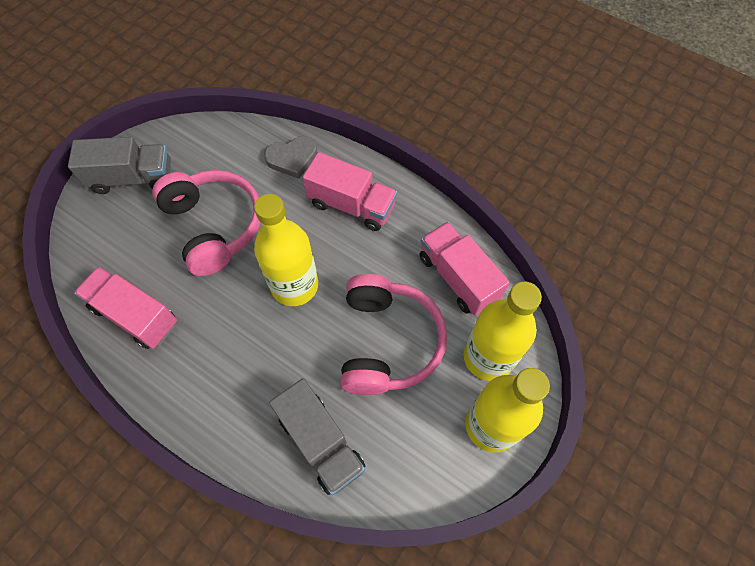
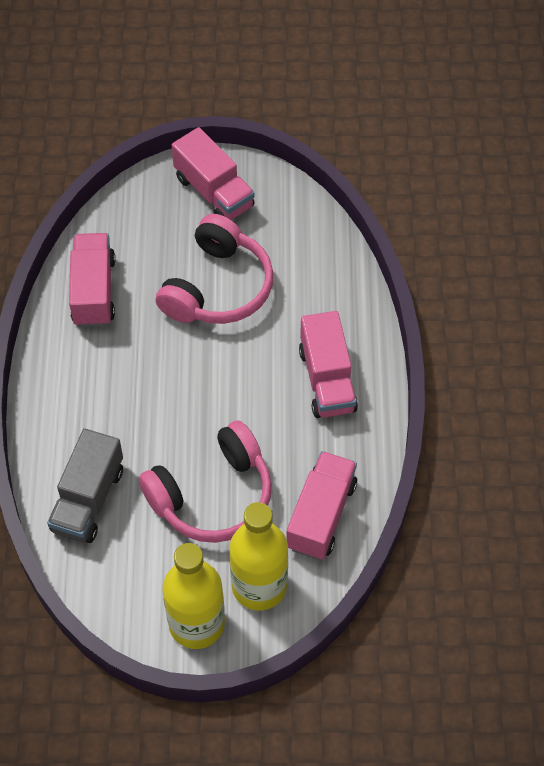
camera: 55 degrees right, 5 degrees down
(132, 178) = (214, 192): grey truck -> pink truck
(292, 158) = (337, 298): grey heart -> none
(294, 285) = (210, 388): yellow bottle -> none

